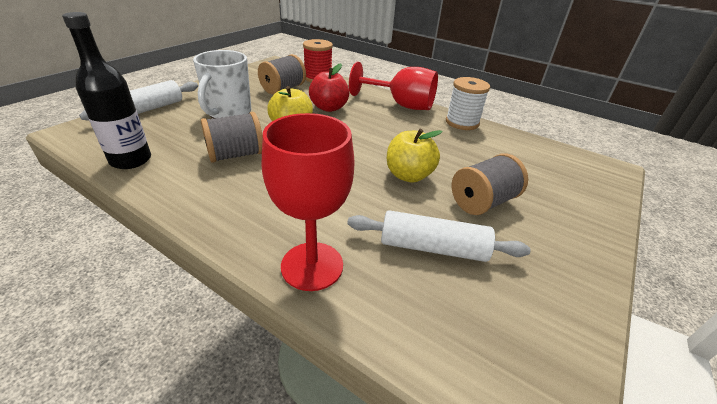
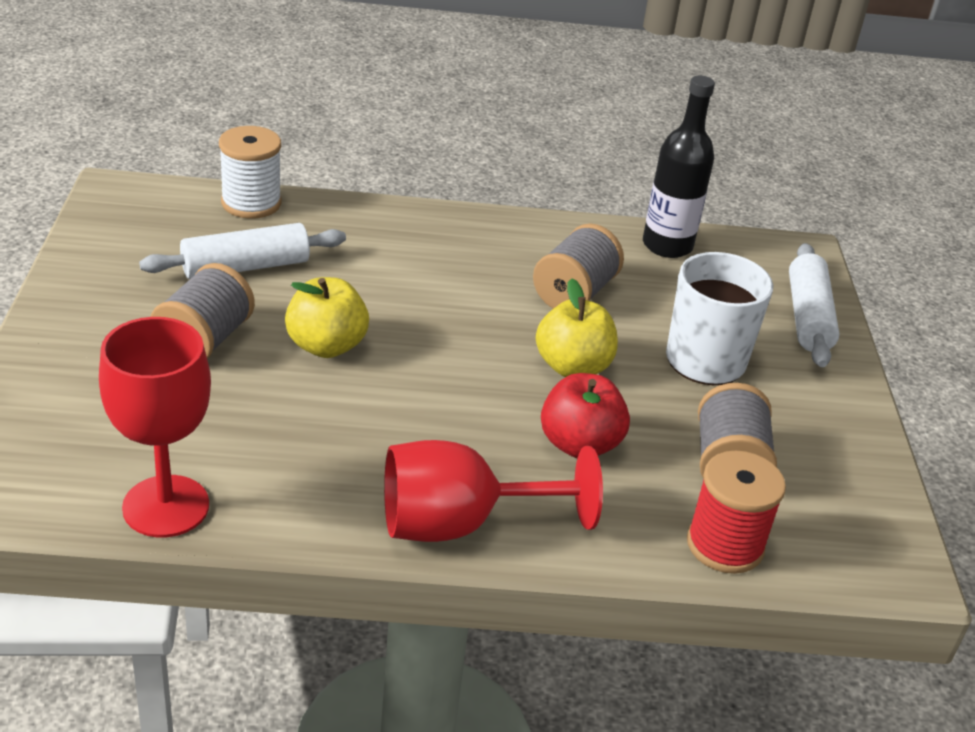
camera: 145 degrees right, 0 degrees up
(312, 266) = (351, 218): red goblet -> red goblet (166, 506)
(462, 122) = (299, 517): white spool -> white spool (251, 203)

